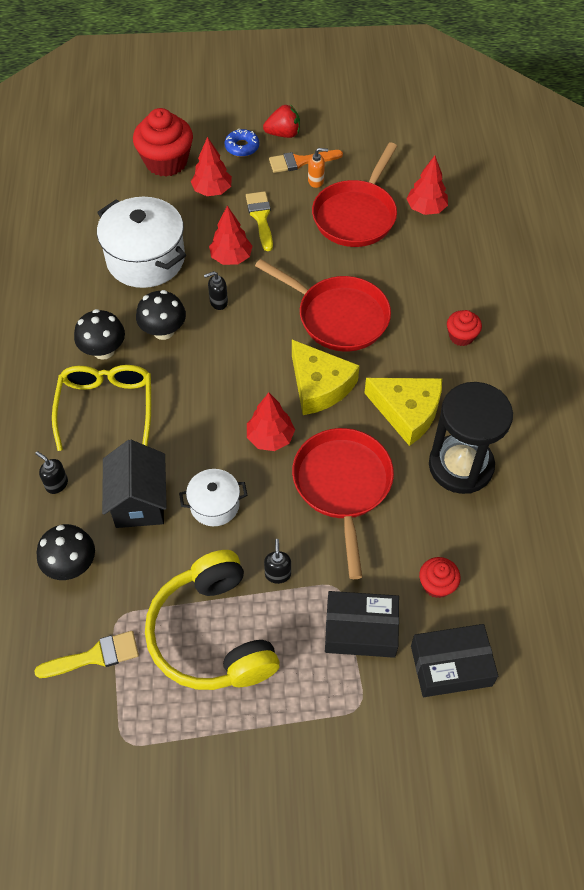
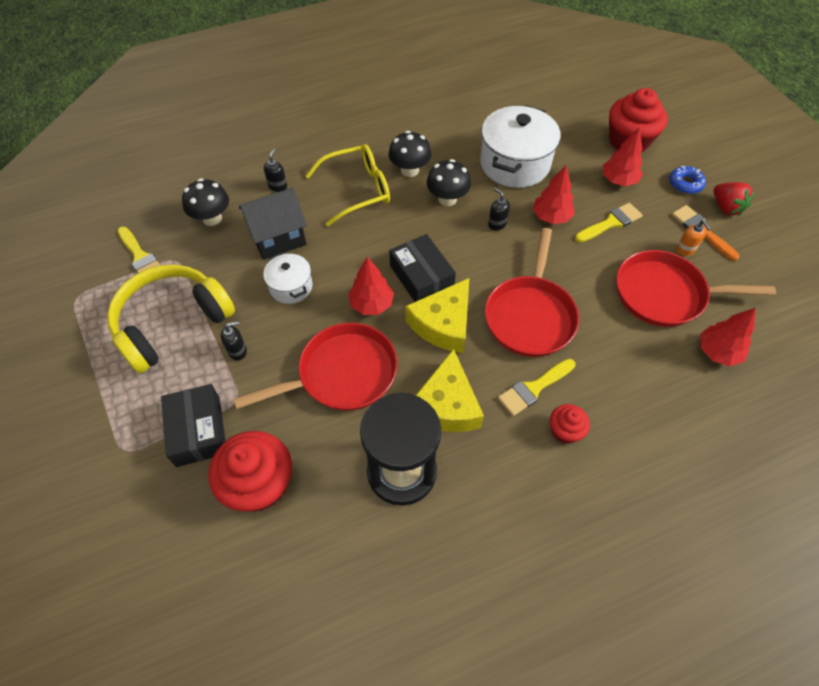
camera: 70 degrees right, 0 degrees up
(414, 342) = (533, 388): none -> yellow brush
(437, 585) = (259, 484): red cupcake -> red cupcake, size x1.92
(451, 665) = (176, 519): black box -> black box (421, 277)

